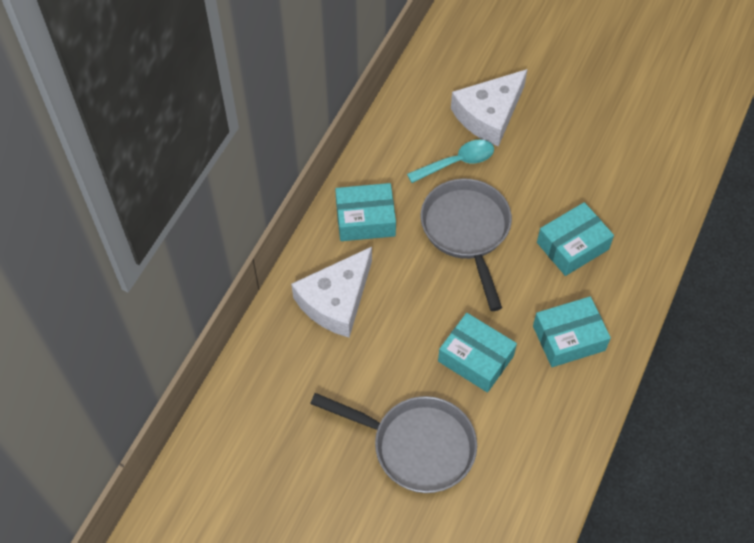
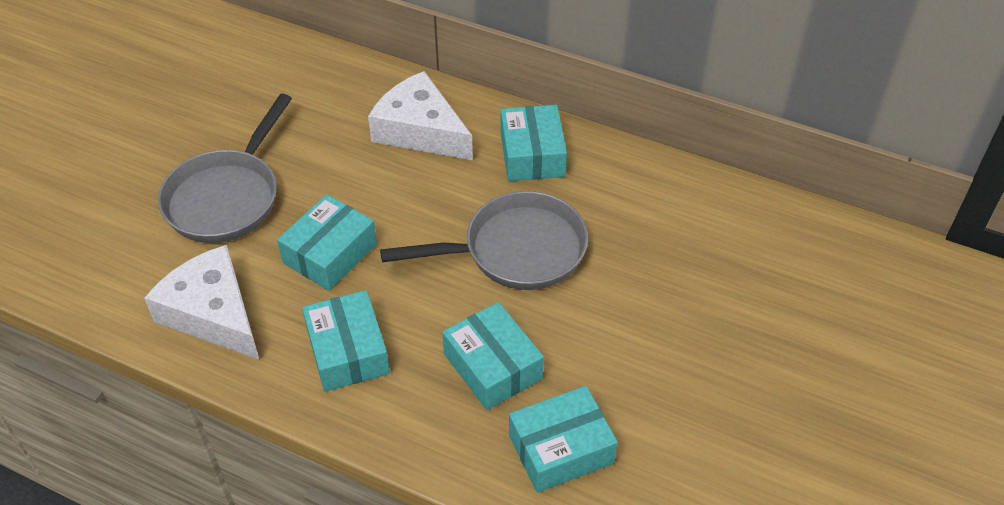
camera: 90 degrees right, 10 degrees down
(457, 162) = (626, 243): turquoise spoon -> none
(489, 115) = (713, 281): white cheese -> white cheese (213, 313)
(633, 207) = (561, 449): none -> turquoise box

